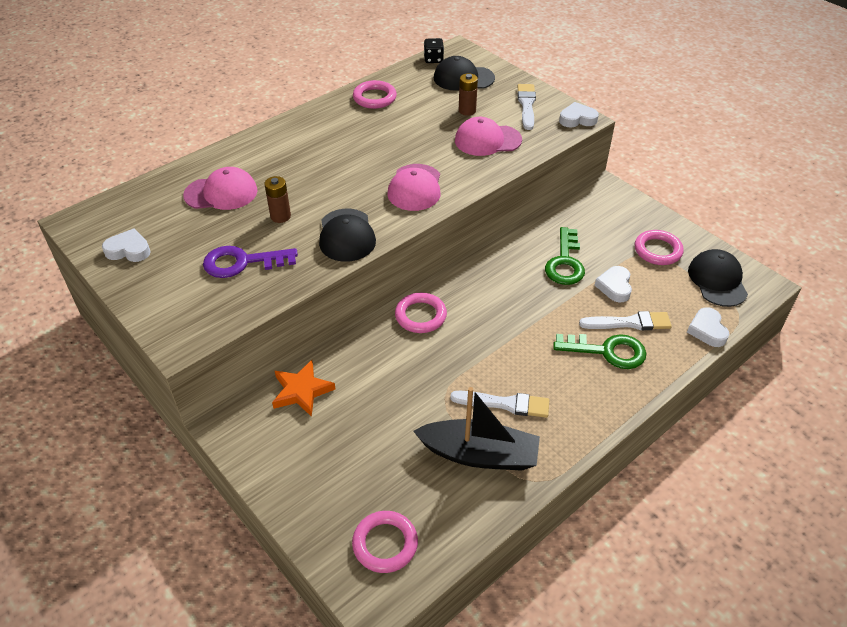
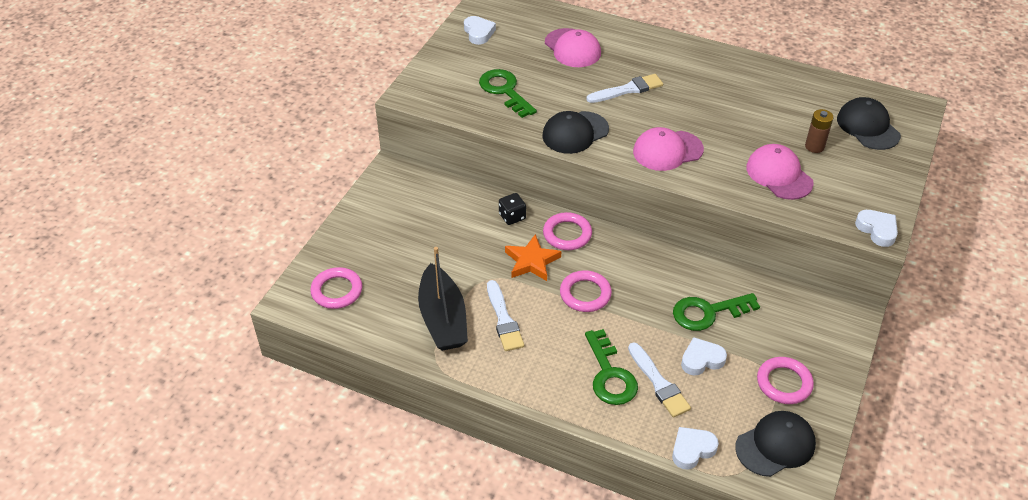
camera: 65 degrees right, 0 degrees up
(242, 262) = (504, 90): purple key -> green key
(280, 216) = (570, 89): brown battery -> none
(302, 391) = (445, 195): orange star -> orange star (532, 261)
(374, 98) = (776, 81): pink ring -> pink ring (585, 294)
(433, 59) = (880, 96): black dice -> black dice (512, 216)
(526, 105) = (865, 185): white brush -> white brush (628, 90)

